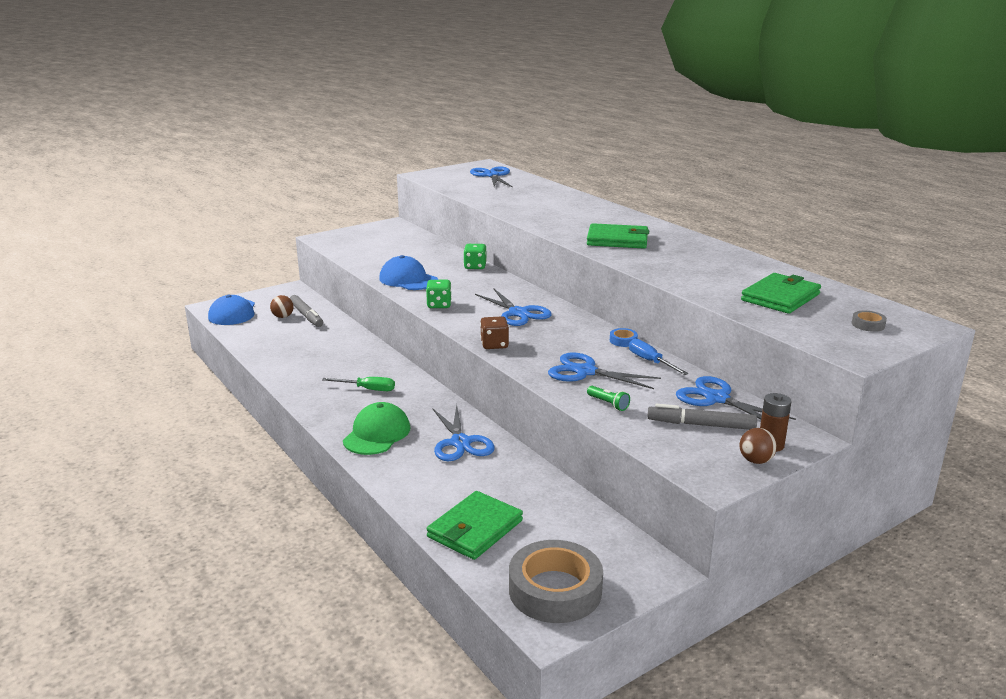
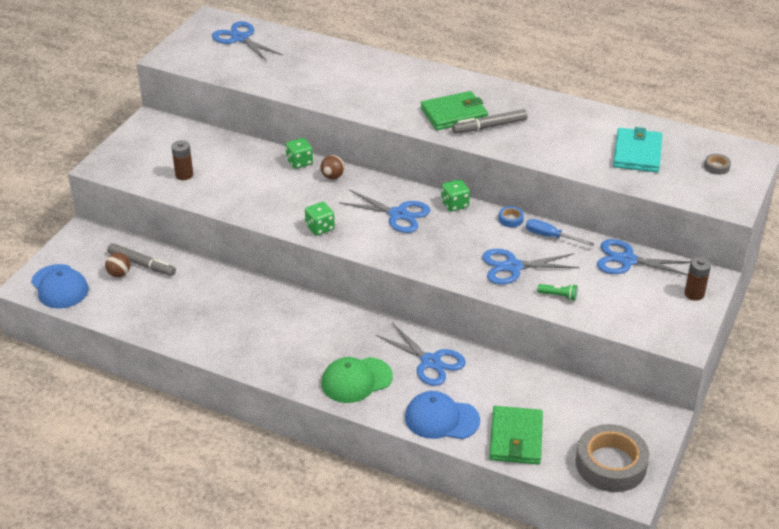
camera: 30 degrees left, 15 degrees up
(367, 389) = (298, 334): green screwdriver -> none
(375, 254) = (184, 175): none -> brown battery
(377, 434) = (356, 380): green cap -> green cap turned 105 degrees counterclockwise
(408, 280) = (256, 202): blue cap -> blue cap (441, 419)
(494, 345) = (415, 262): brown dice -> none
(579, 319) = (455, 204): none -> green dice
(701, 425) = (636, 292): grey marker -> grey marker (489, 126)
(755, 461) = (695, 313): brown ball -> brown ball (333, 176)
(780, 297) = (637, 153): green wallet -> turquoise wallet

